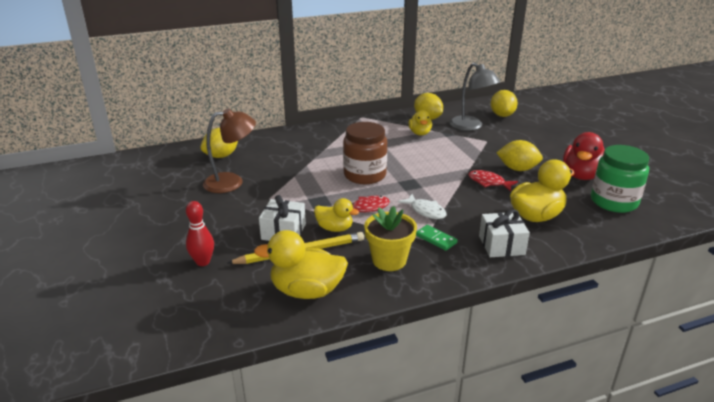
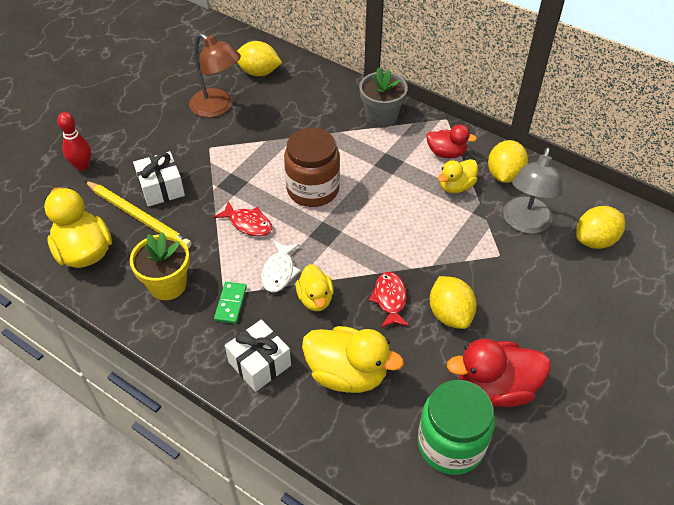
camera: 55 degrees right, 20 degrees up
(331, 133) = (381, 117): none -> grey flower pot
(335, 228) = (193, 219): yellow duck -> yellow duck (315, 299)
(389, 126) = (446, 153): none -> red duck

